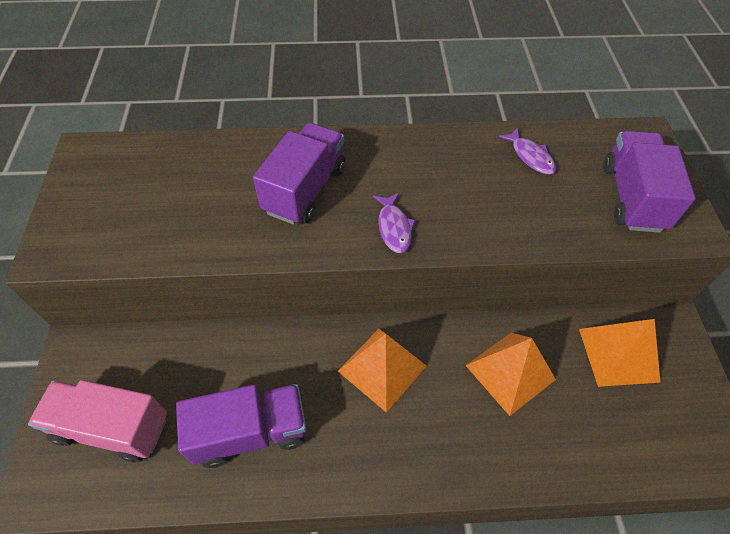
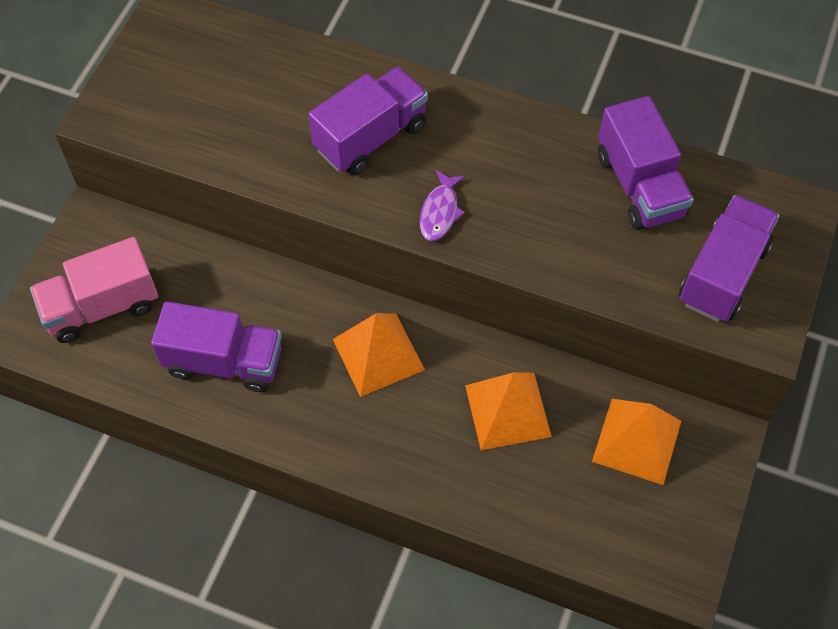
camera: 25 degrees right, 5 degrees up
(112, 428) = (102, 307): pink truck -> pink truck turned 60 degrees counterclockwise
(530, 156) = (640, 185): purple fish -> purple truck

